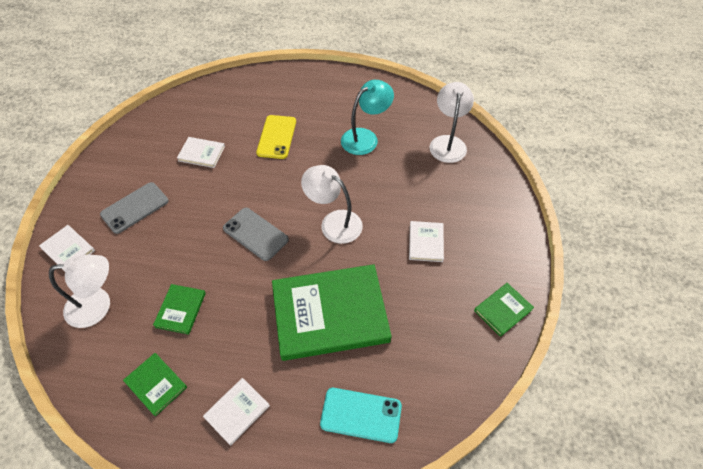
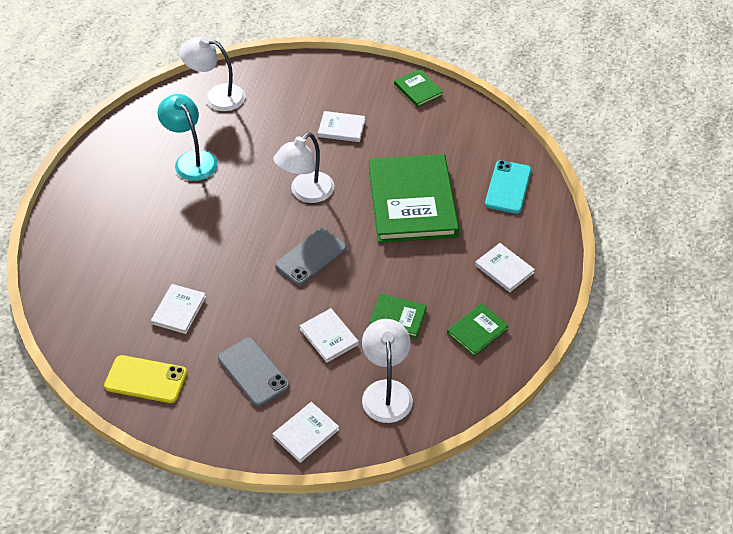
camera: 85 degrees left, 5 degrees down
(164, 256) = (329, 336): none -> white book
(276, 137) = (169, 237): yellow phone -> yellow phone (146, 379)

